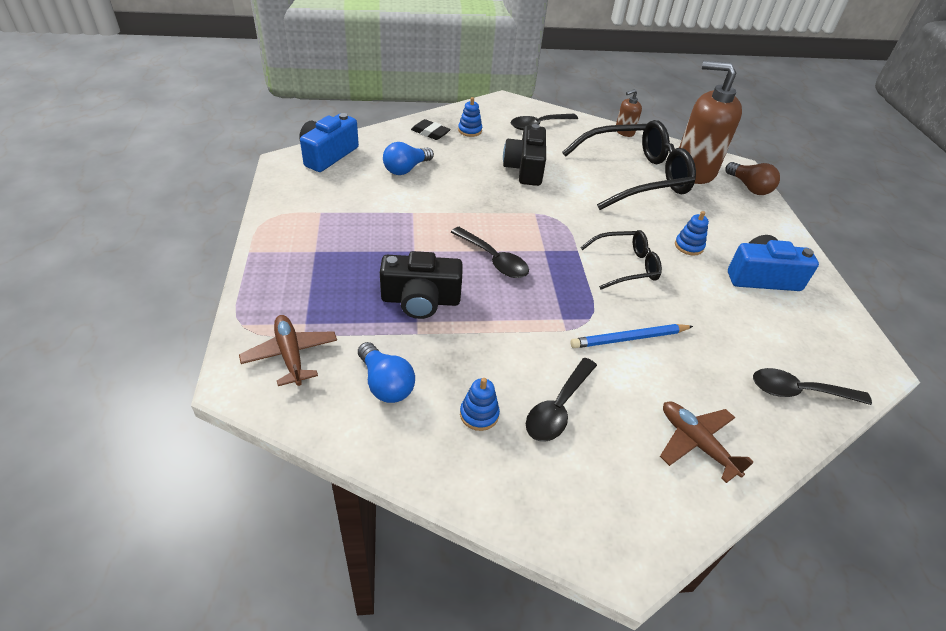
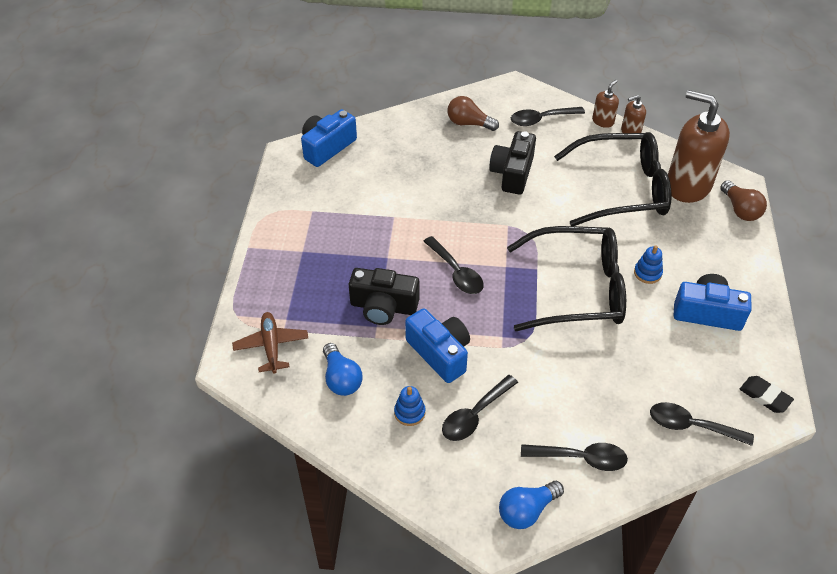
camera: 15 degrees right, 5 degrees up
(406, 169) = (397, 167): blue light bulb -> blue light bulb (527, 511)
(430, 133) = (429, 124): black eraser -> black eraser (765, 396)
(470, 130) = (469, 123): blue stacking toy -> brown light bulb
(498, 343) = (440, 353): none -> blue camera
(596, 125) = (603, 121): none -> brown soap dispenser
(625, 266) = (577, 289): black glasses -> black glasses, size x1.88
(629, 338) = (556, 361): blue pencil -> none
(696, 443) = (581, 458): brown plane -> black spoon

